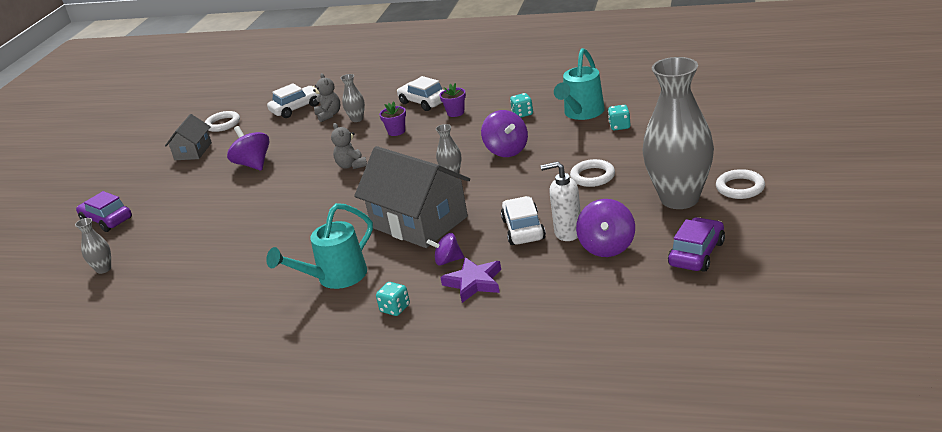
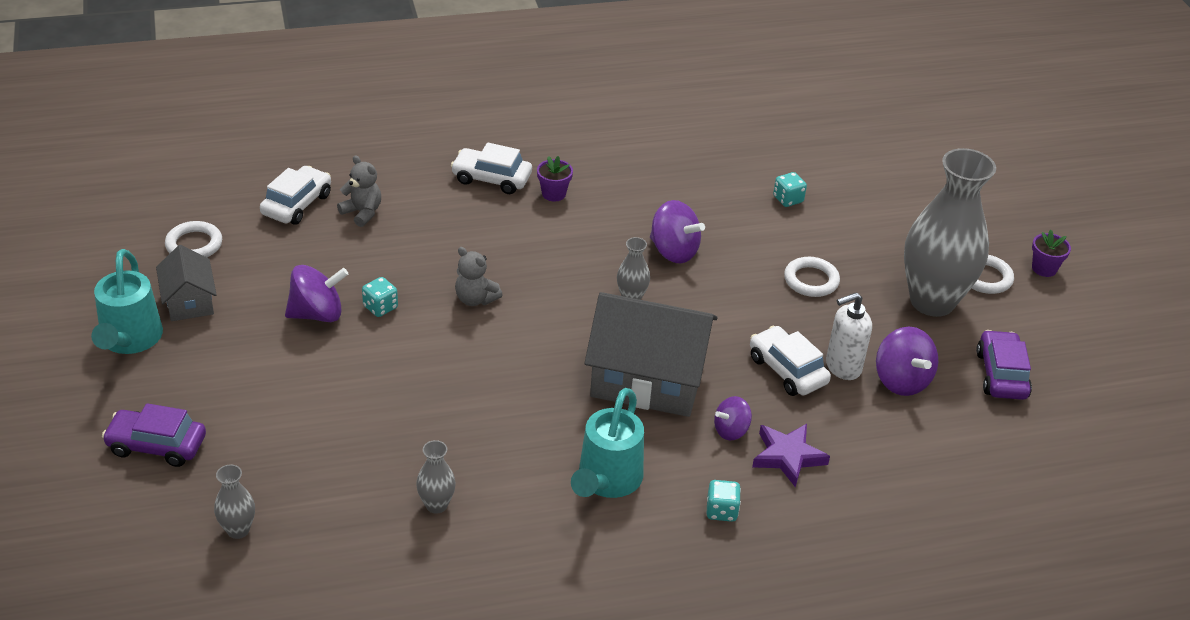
camera: 35 degrees left, 10 degrees up
(253, 164) = (317, 314): purple spinning top -> purple spinning top turned 135 degrees clockwise
(357, 119) = (414, 217): grey vase -> grey vase (436, 505)
(396, 131) = (493, 234): purple flower pot -> purple flower pot (1044, 268)
(522, 114) = (649, 189): turquoise dice -> turquoise dice (380, 307)
(582, 113) = (726, 182): turquoise watering can -> turquoise watering can (130, 340)

